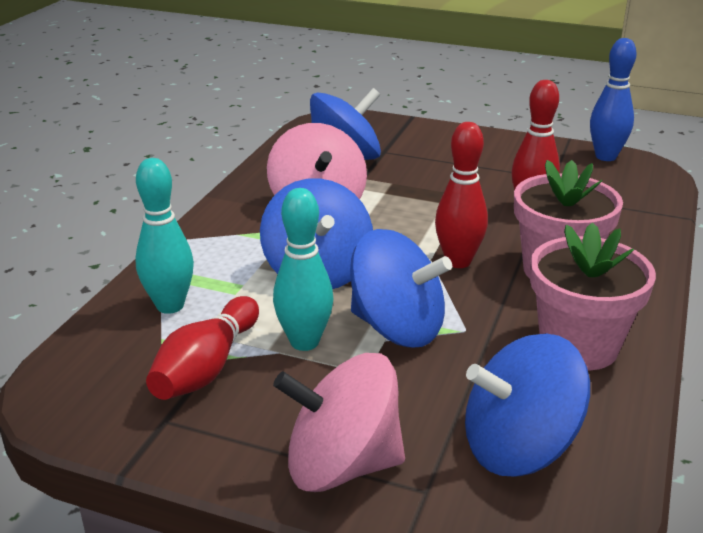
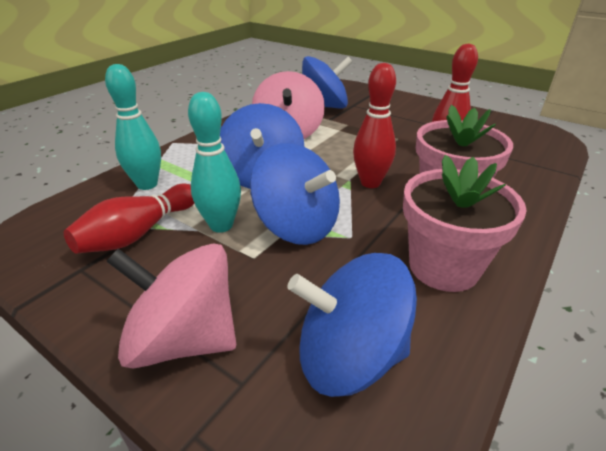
camera: 15 degrees right, 5 degrees up
(605, 156) = (516, 124): blue bowling pin -> none

